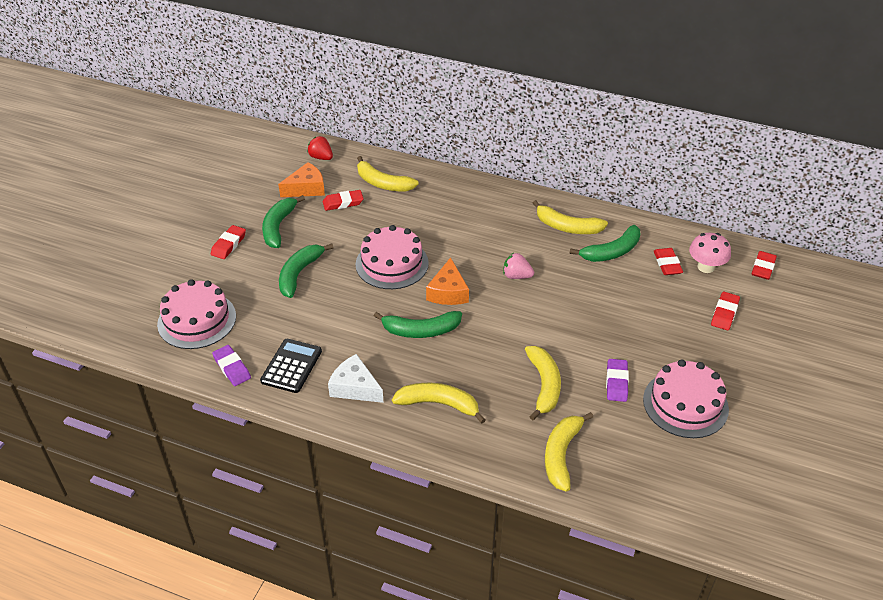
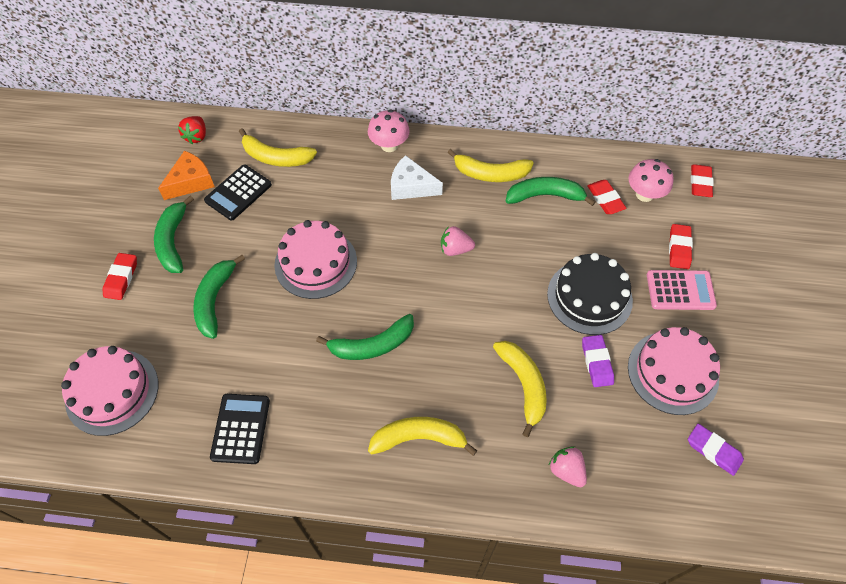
camera: 15 degrees left, 15 degrees up
(232, 368) = (172, 448): purple eraser -> purple eraser (713, 450)
(321, 157) = (196, 136): red strawberry -> red strawberry turned 105 degrees counterclockwise
(343, 203) = (238, 193): red eraser -> black calculator
(355, 387) = (320, 439): white cheese -> white cheese (411, 186)
(448, 292) = (388, 287): orange cheese -> none
(483, 191) = (389, 145): none -> pink mushroom
(561, 455) = (566, 470): yellow banana -> pink strawberry
(611, 252) = (545, 196): green banana -> green banana turned 135 degrees counterclockwise
(627, 333) = (589, 297): none -> black cake
(714, 345) = (680, 290): none -> pink calculator

